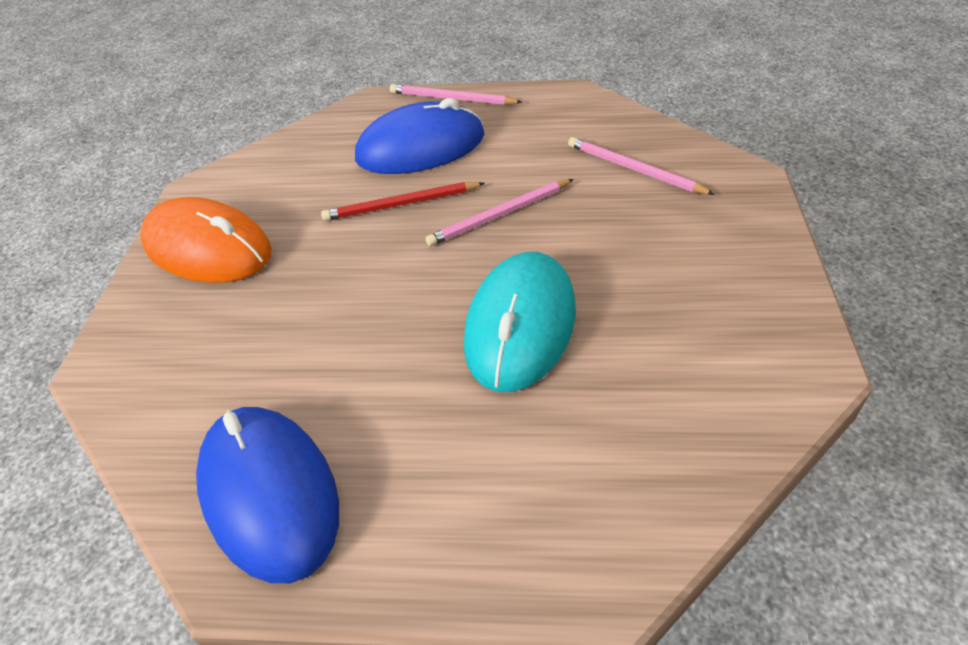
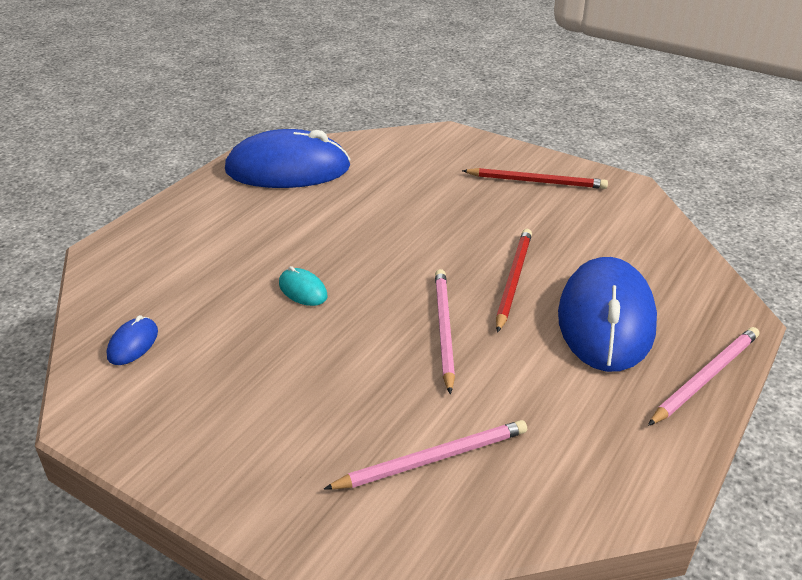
camera: 115 degrees right, 10 degrees down
(208, 248) = (537, 181): orange mouse -> red pencil
(520, 325) = (303, 290): turquoise mouse -> turquoise mouse, size x0.40
(711, 404) = (133, 344): none -> blue mouse

